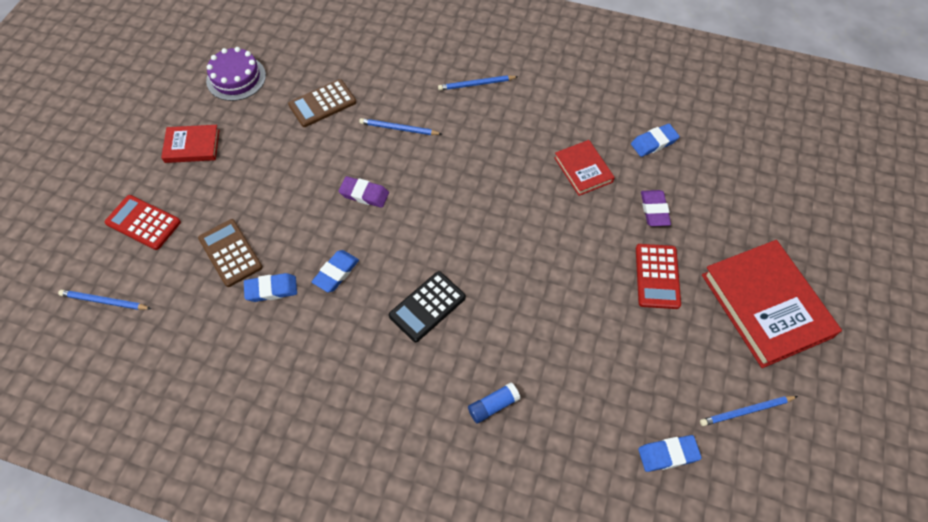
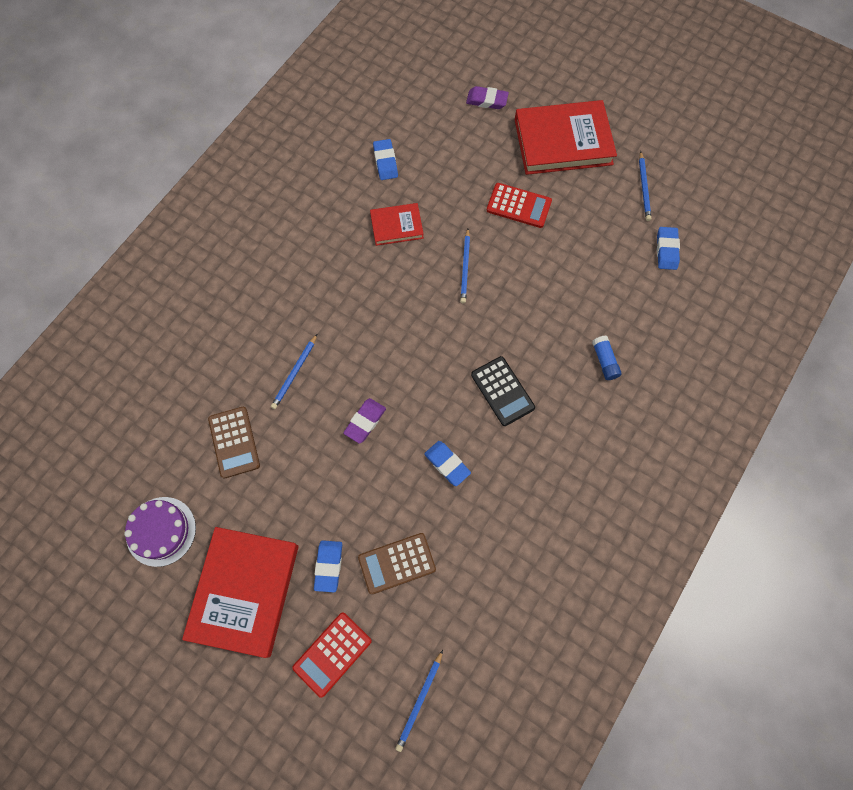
camera: 75 degrees left, 10 degrees up
(192, 146) = (244, 591): red book -> red book, size x1.91
(271, 289) = (449, 527): blue eraser -> blue eraser (328, 566)
(476, 84) = (263, 288): blue pencil -> blue pencil (465, 267)
(654, 210) = (455, 186): purple eraser -> purple eraser (487, 100)

